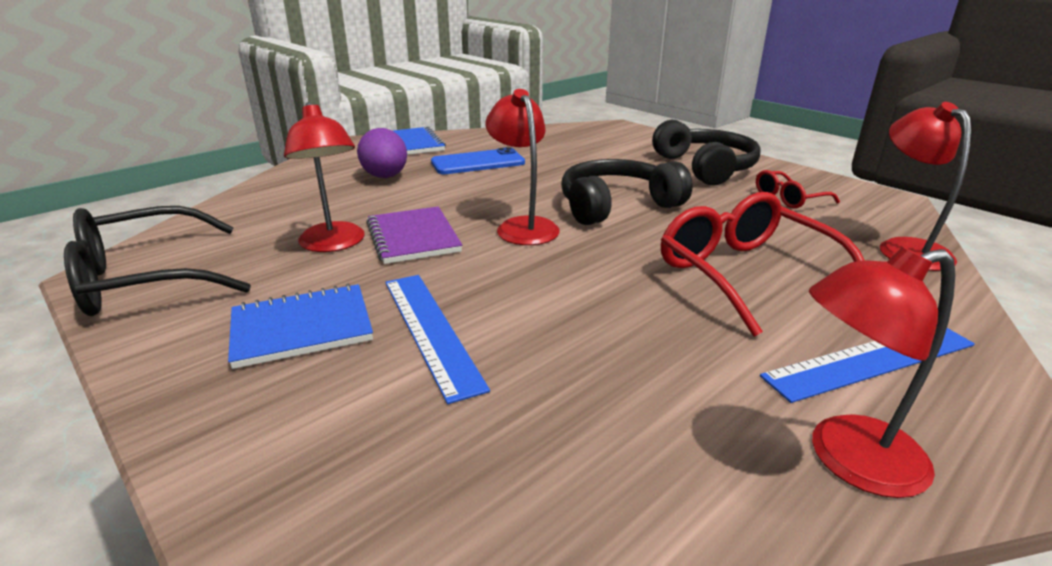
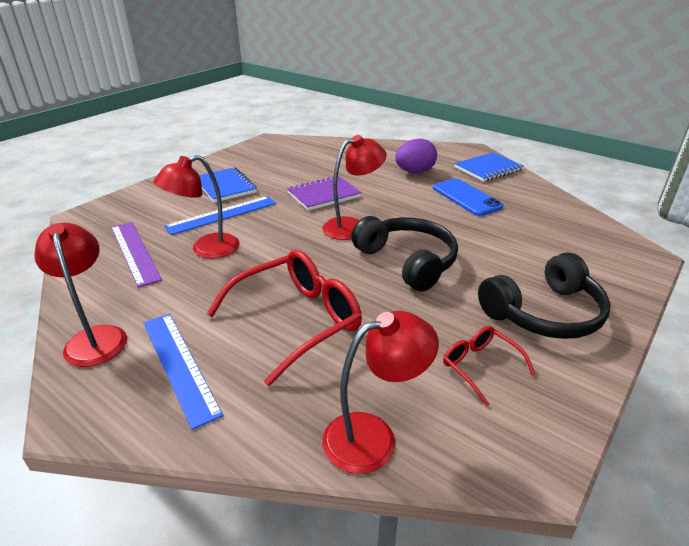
camera: 80 degrees right, 5 degrees up
(147, 279) = (265, 149): black glasses -> none
(334, 244) = (309, 177): red lamp -> red lamp (206, 249)
(550, 441) = (134, 252): none -> purple ruler

